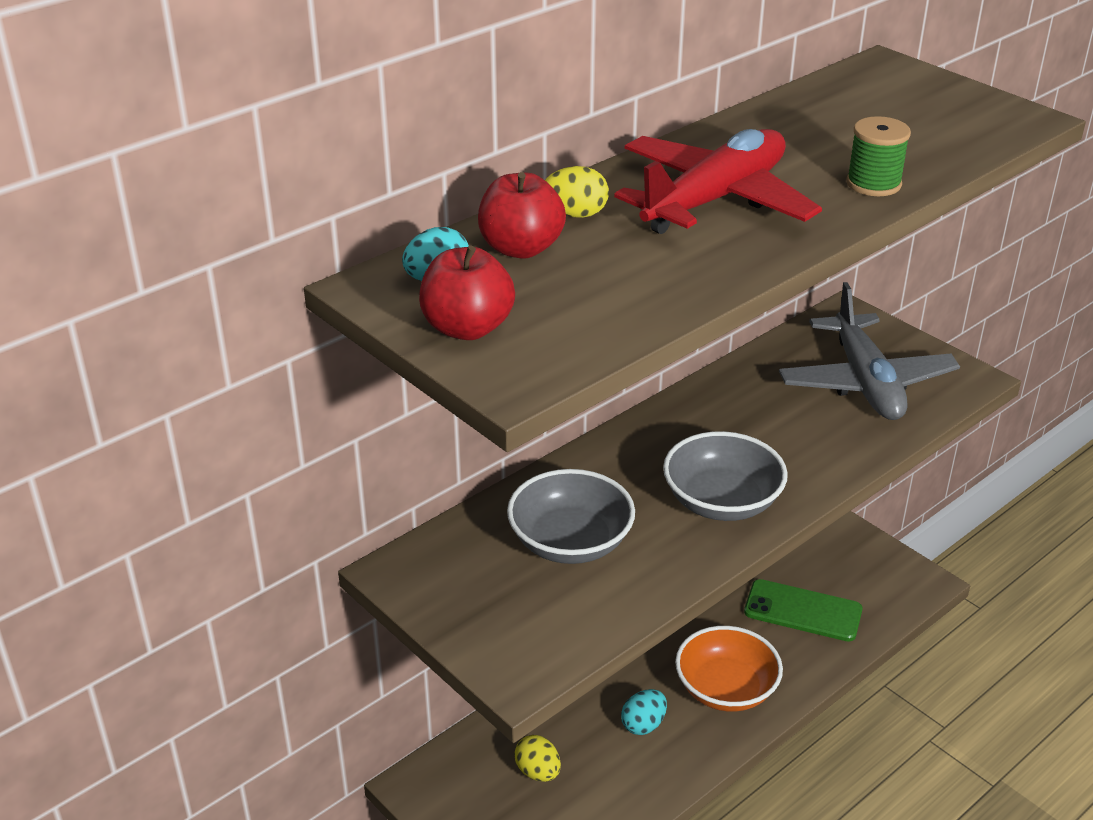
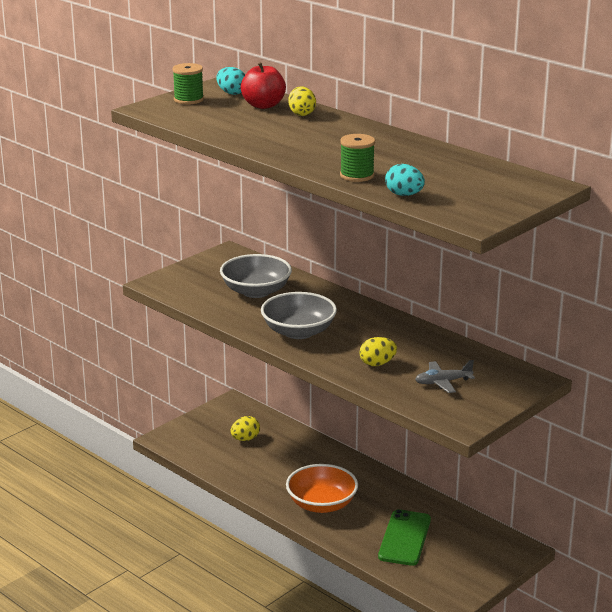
camera: 85 degrees right, 10 degrees down
(467, 328) = (188, 99): red apple -> green spool
(643, 724) = (286, 473): turquoise egg -> turquoise egg (404, 195)
(715, 200) = (325, 140): red plane -> none
(819, 432) = (377, 364): none -> yellow egg
(865, 382) = (443, 382): grey plane -> grey plane, size x0.47

